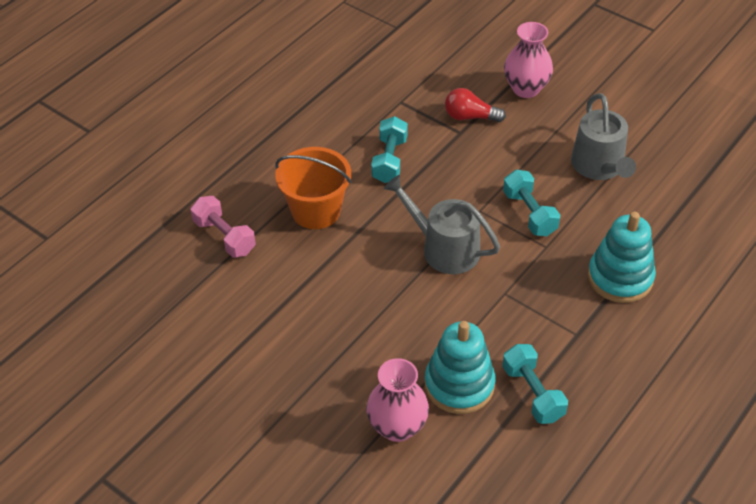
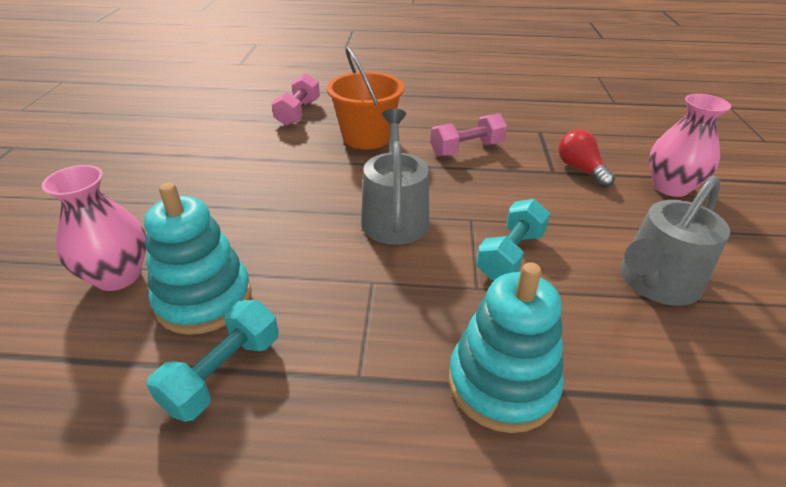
camera: 55 degrees right, 10 degrees down
(389, 160) = (467, 149): turquoise dumbbell -> pink dumbbell

